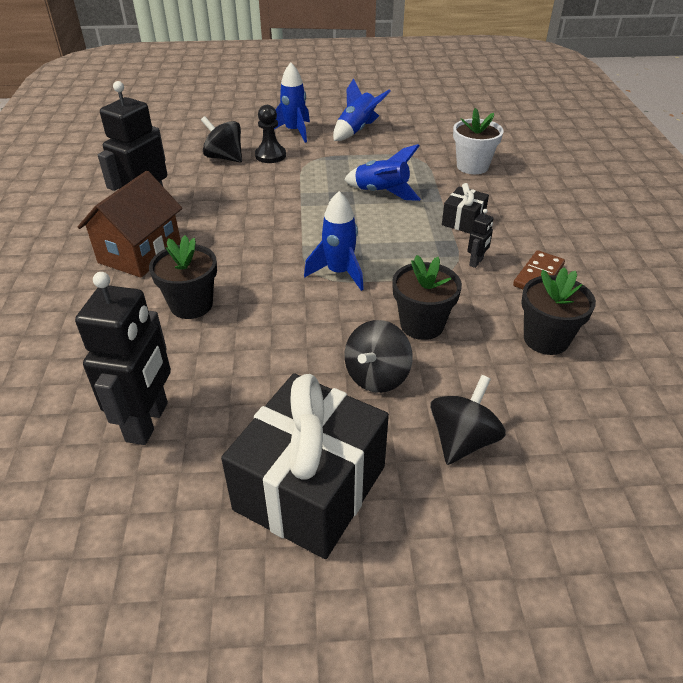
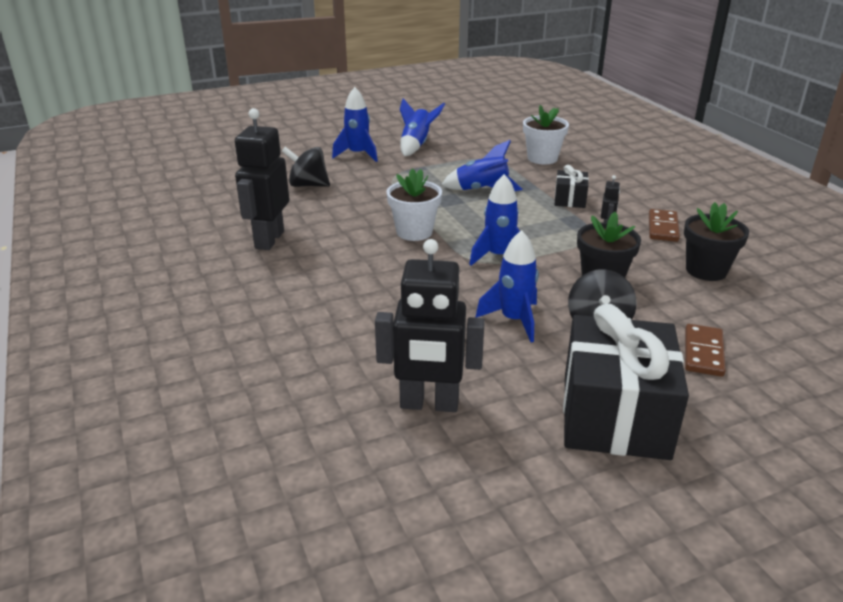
camera: 20 degrees left, 10 degrees down
(140, 253) = (295, 276): brown house -> none
(148, 422) = (429, 404): black robot -> black robot turned 105 degrees clockwise
(191, 305) = (385, 307): black flower pot -> none
(270, 155) = (352, 177): black pawn -> none
(280, 228) = (414, 232): none -> white flower pot
(297, 350) = (514, 320): none -> blue rocket
(462, 440) = (703, 353): black spinning top -> brown domino

